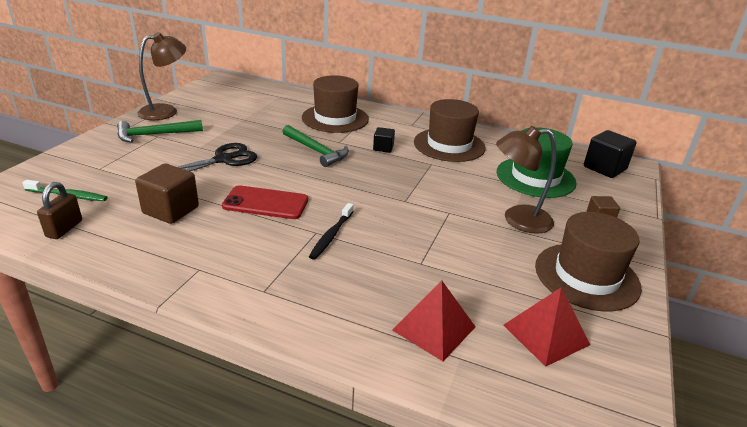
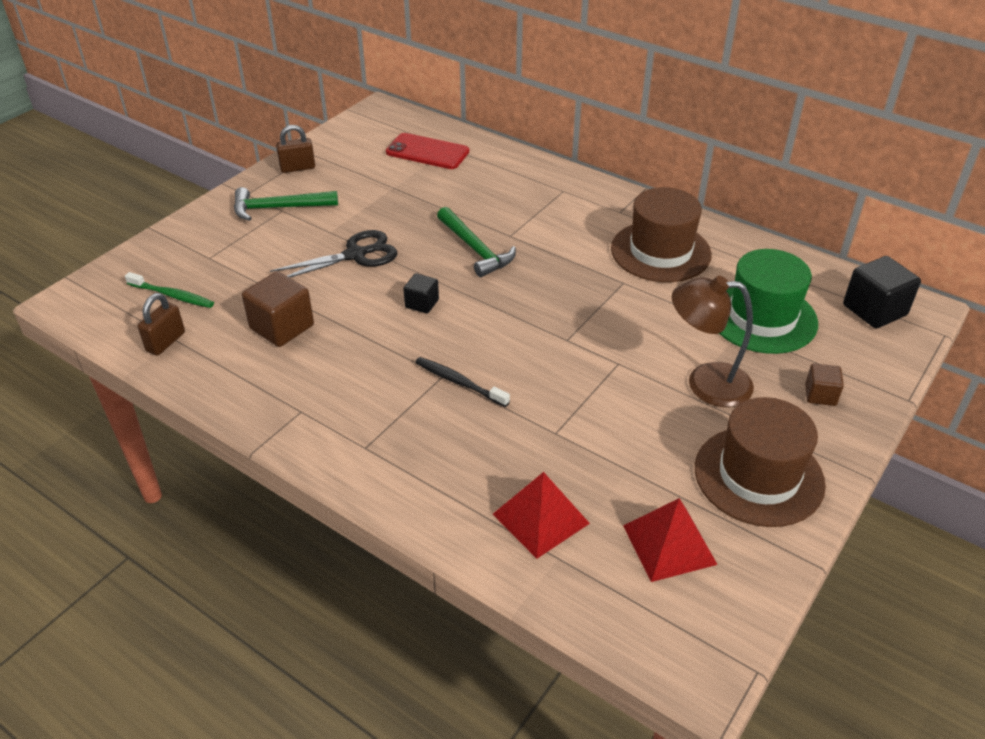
camera: 15 degrees right, 10 degrees up
(166, 111) = (297, 168): brown lamp -> brown padlock
(266, 203) = (393, 327): red phone -> red phone (427, 152)
(331, 235) = (459, 382): black toothbrush -> black toothbrush turned 90 degrees clockwise
(335, 118) = (516, 193): brown hat -> none
(383, 148) = (566, 250): black cube -> black cube (422, 303)

